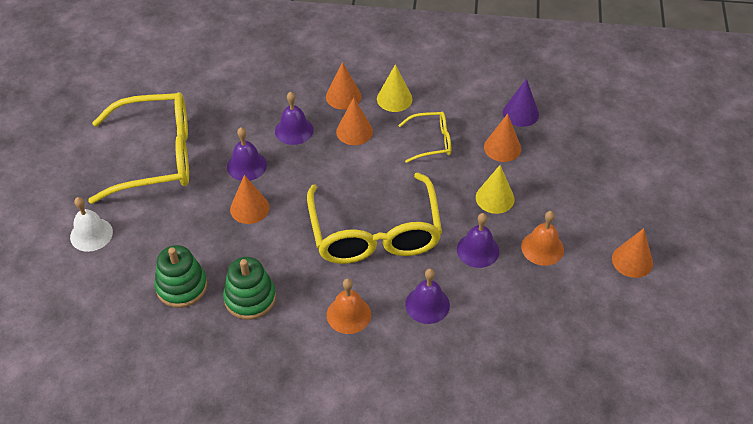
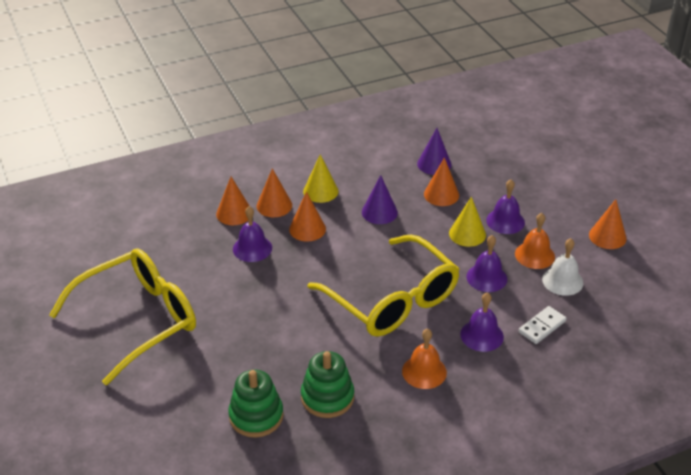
camera: 30 degrees left, 10 degrees down
(91, 234) = (128, 411): white bell -> white bell (562, 281)
(246, 165) = (232, 293): purple bell -> purple bell (505, 221)
(249, 208) = (265, 326): orange cone -> orange cone (234, 213)
(431, 141) = (379, 212): yellow glasses -> purple cone
(490, 323) = (542, 327): none -> white domino

